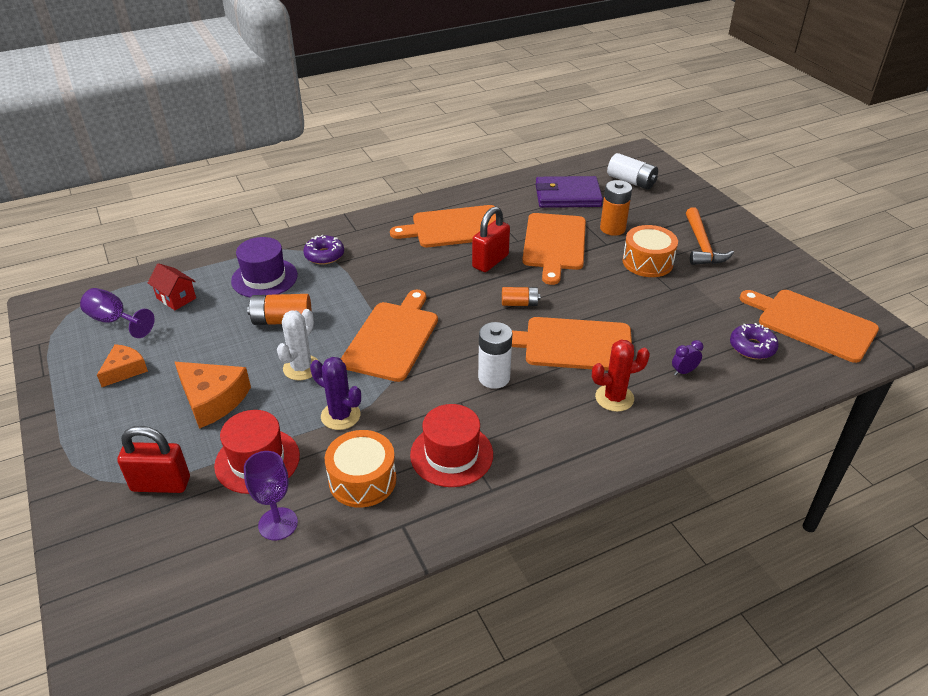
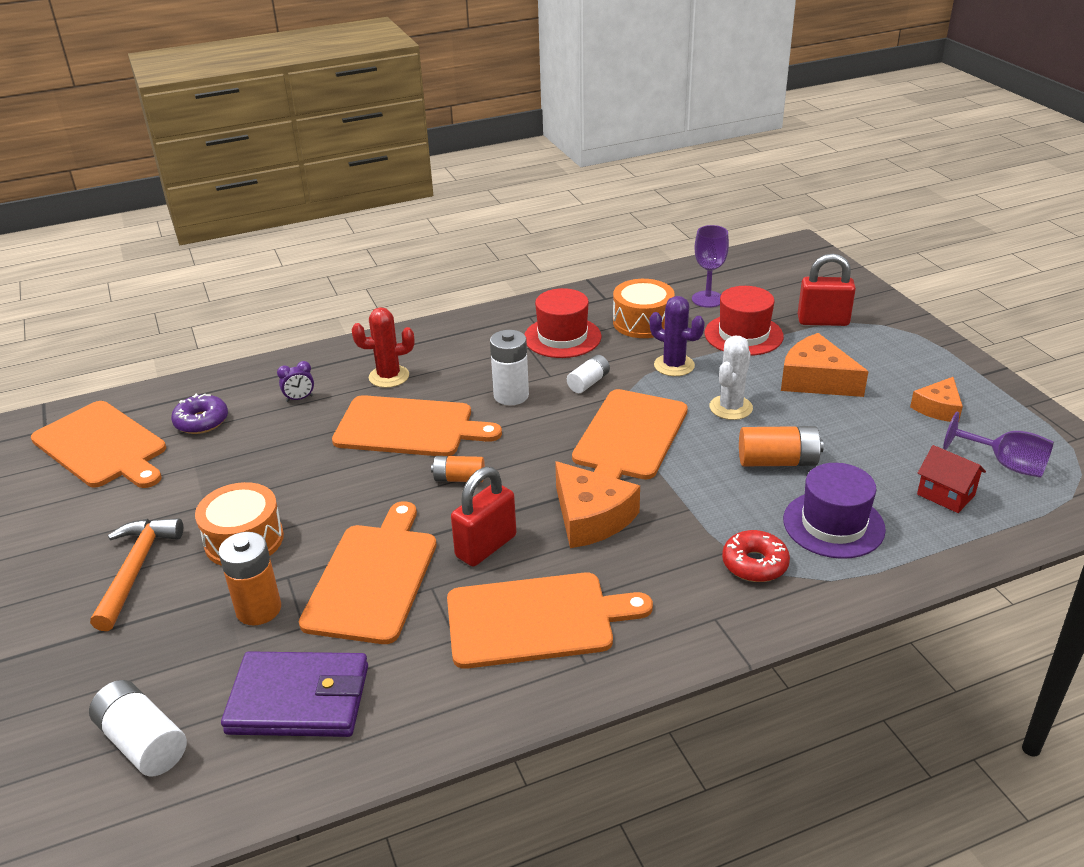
camera: 175 degrees left, 5 degrees down
(324, 255) = (754, 564): purple donut -> red donut
(423, 279) = (591, 517): none -> orange cheese
(424, 393) = (588, 382): none -> white battery

